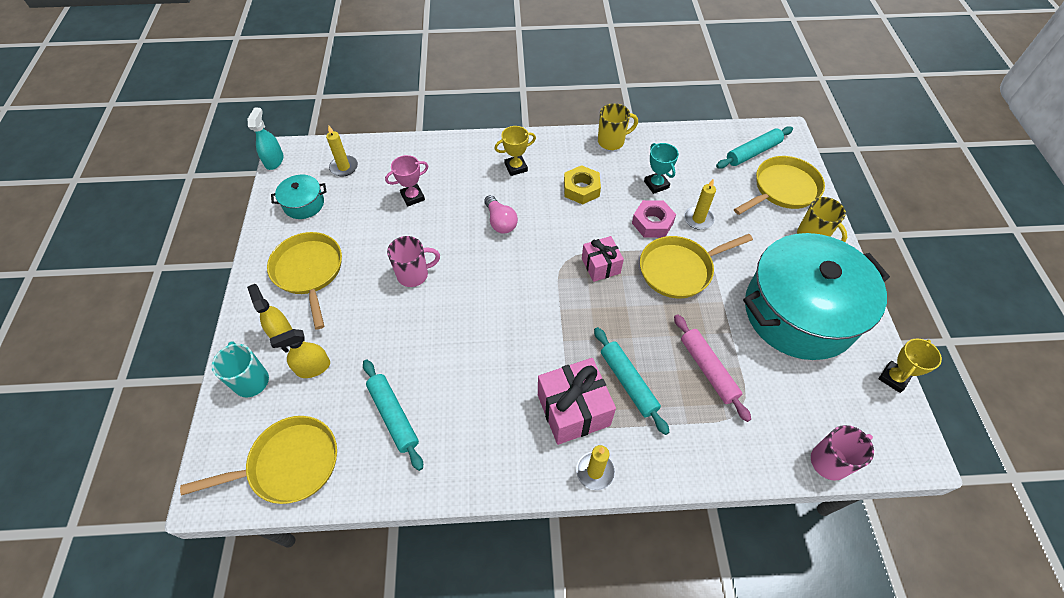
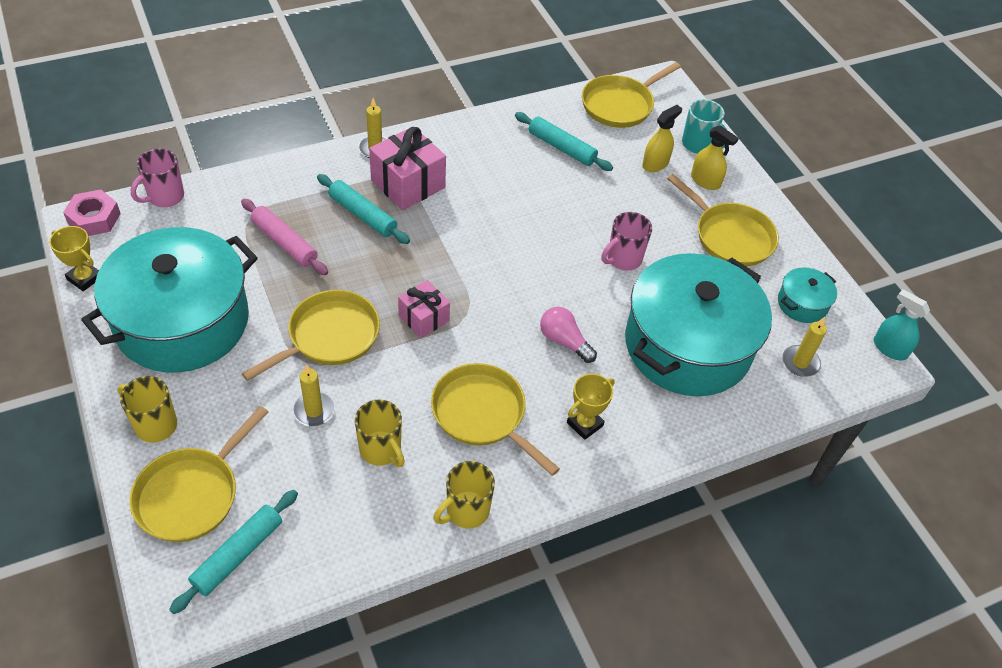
camera: 155 degrees right, 5 degrees down
(274, 160) = (889, 348): turquoise spray bottle -> turquoise spray bottle turned 150 degrees clockwise
(412, 197) = (687, 345): pink trophy -> turquoise pot
(581, 189) = (482, 414): yellow nut -> yellow pan
(652, 223) = (374, 389): pink nut -> pink nut (94, 218)
(656, 184) = (381, 450): turquoise trophy -> yellow mug
(893, 378) = (84, 278): yellow trophy -> yellow trophy turned 75 degrees counterclockwise

